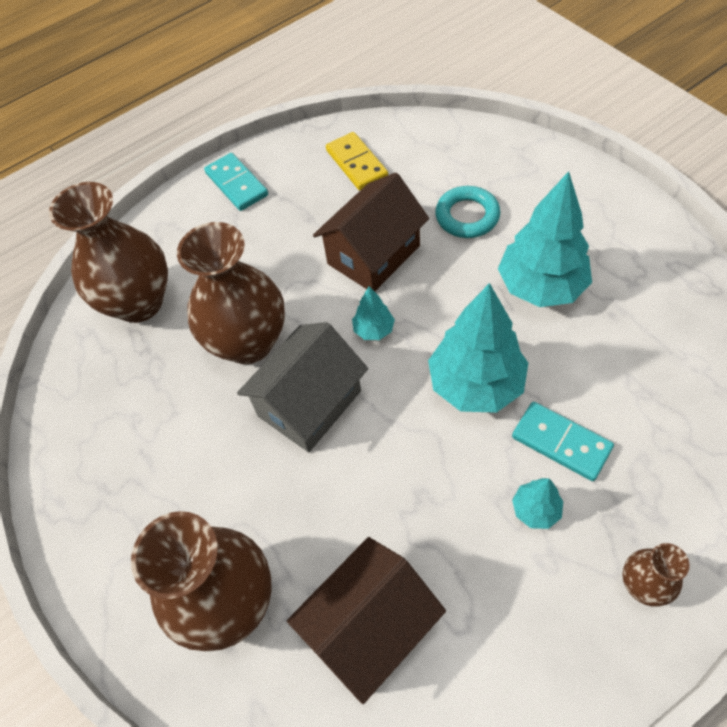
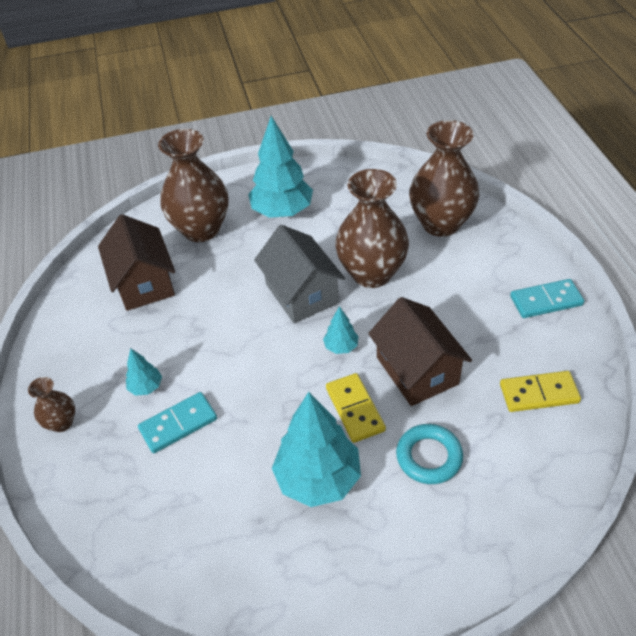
camera: 110 degrees right, 10 degrees down
(447, 287) = (355, 409): none -> yellow domino
(476, 384) = (256, 392): turquoise tree -> turquoise tree (282, 211)

